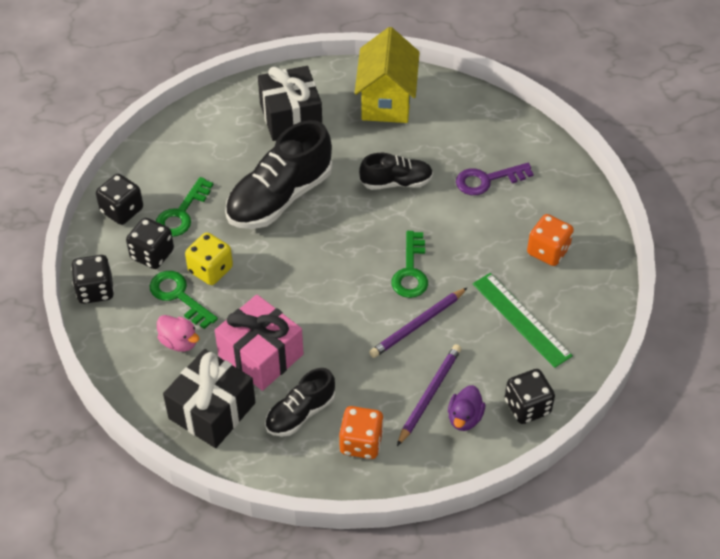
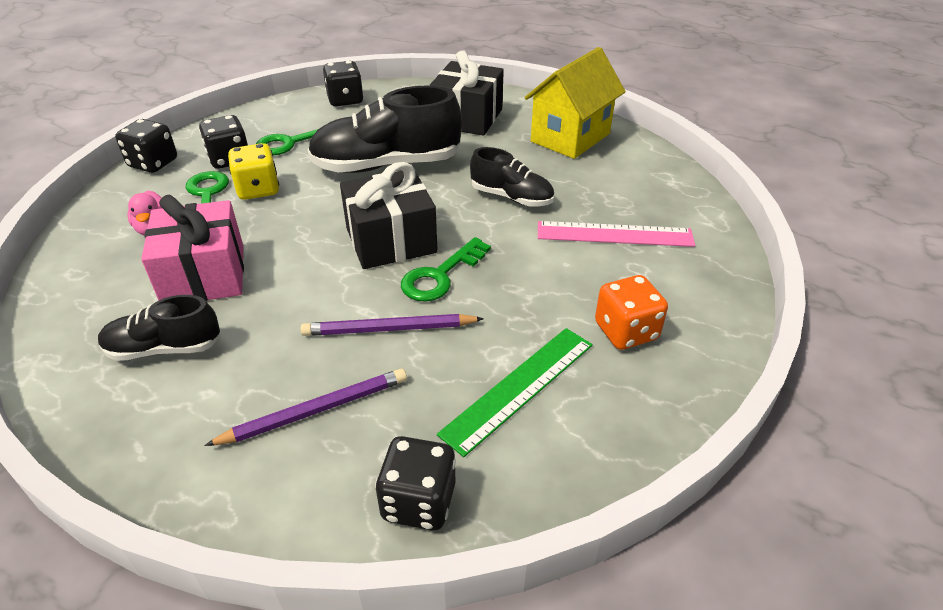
camera: 35 degrees right, 10 degrees down
(122, 210) = (250, 123): black dice -> black dice (345, 100)
(212, 410) = (96, 299): black gift -> black gift (391, 240)
(361, 443) = (179, 418): orange dice -> none
(464, 418) = (324, 464): purple duck -> none
(487, 180) = (614, 234): purple key -> pink ruler
(521, 319) = (519, 388): green ruler -> green ruler turned 45 degrees clockwise

